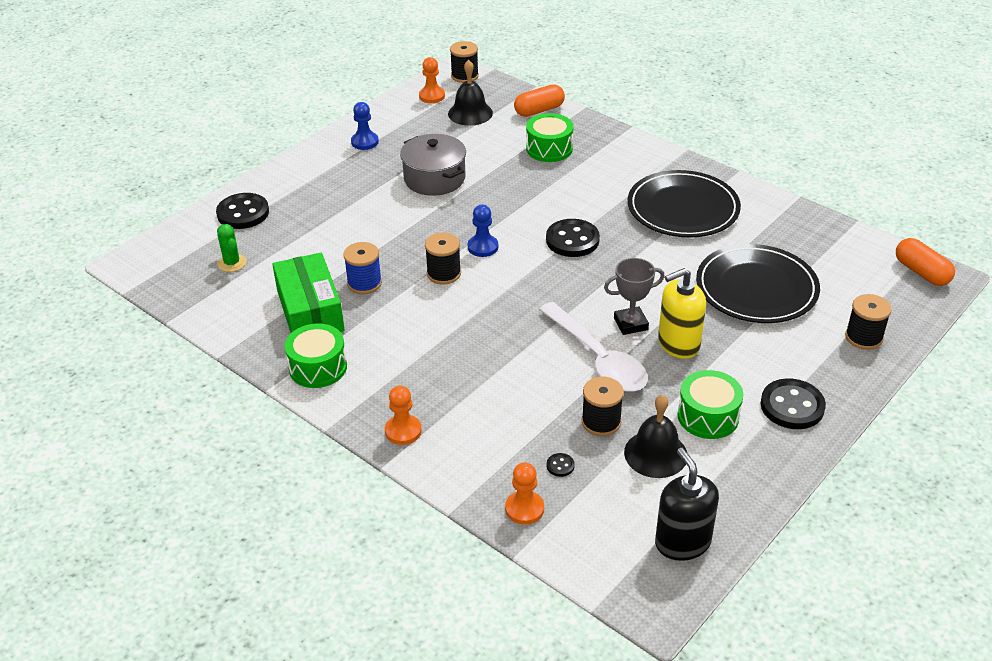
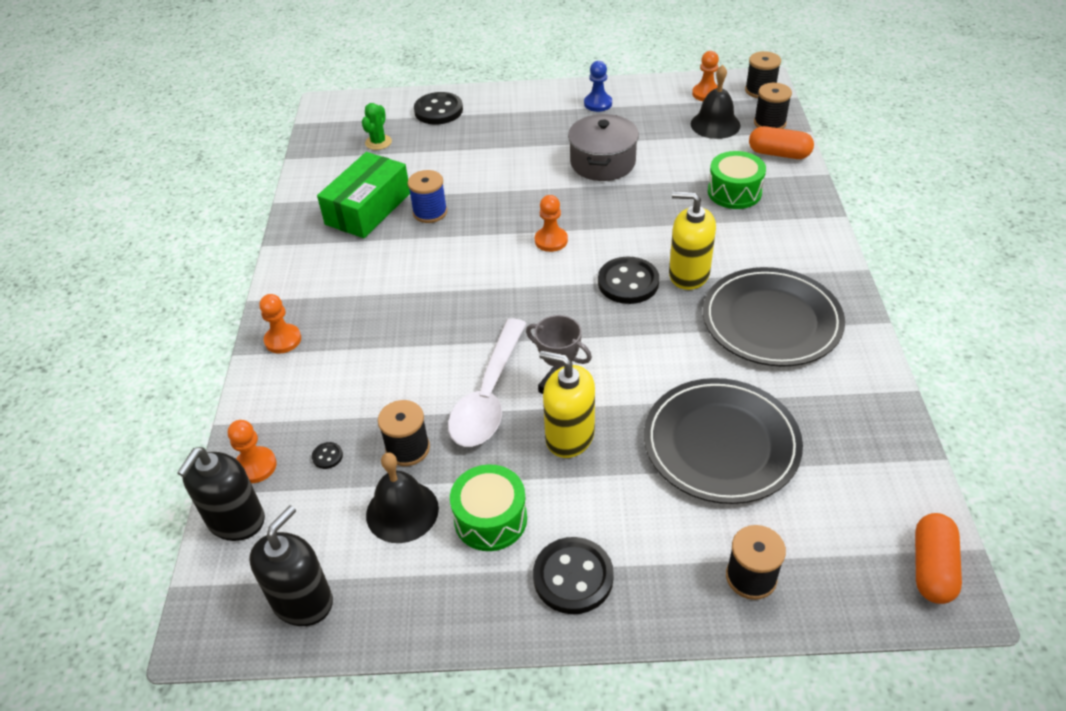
camera: 50 degrees right, 5 degrees up
(318, 367) = (310, 253): green drum -> none
(444, 274) = (491, 242): black spool -> black spool (769, 123)
(483, 247) = (551, 240): blue pawn -> orange pawn
(568, 544) = (236, 520): none -> black soap dispenser
(599, 213) = (688, 274): none -> yellow soap dispenser

